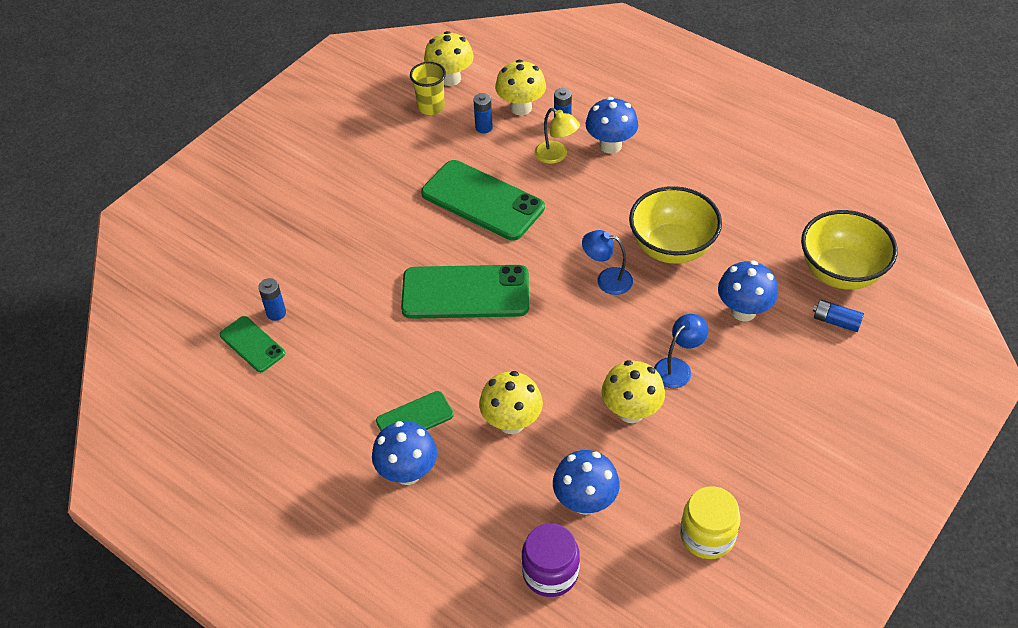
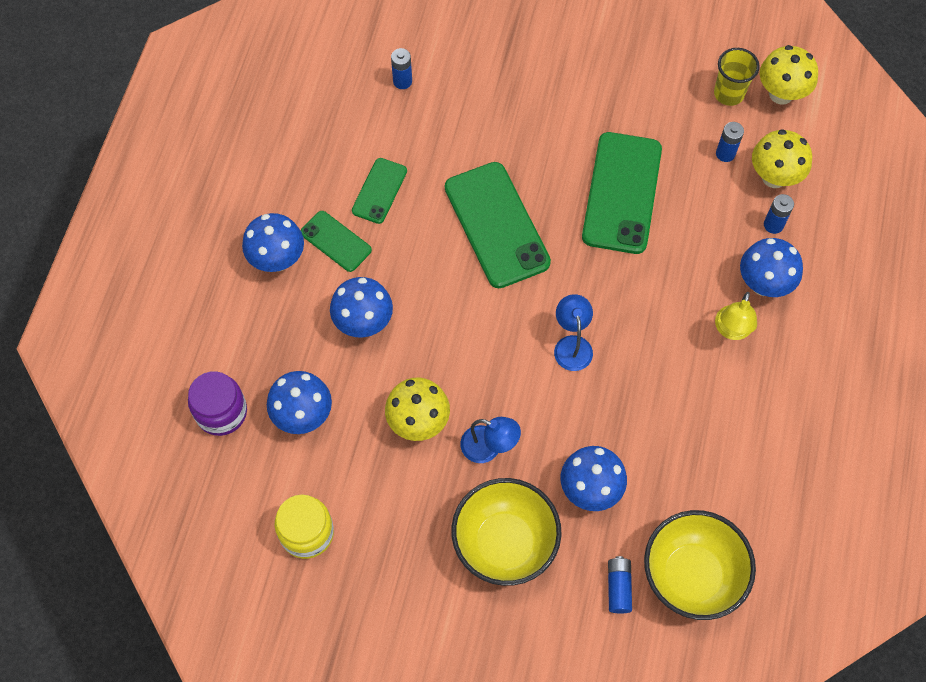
camera: 65 degrees right, 15 degrees up
(252, 344) = (360, 79): green phone -> green phone (379, 191)
(511, 422) = (363, 322): yellow mushroom -> blue mushroom
(556, 156) = (720, 237): yellow lamp -> yellow lamp (731, 330)
(672, 247) = (645, 393): yellow bowl -> yellow bowl (504, 543)

